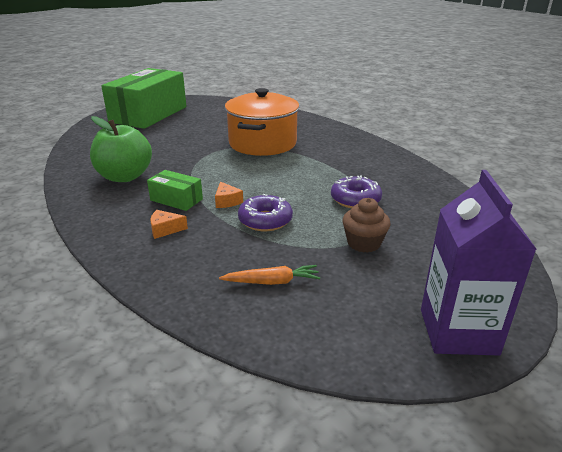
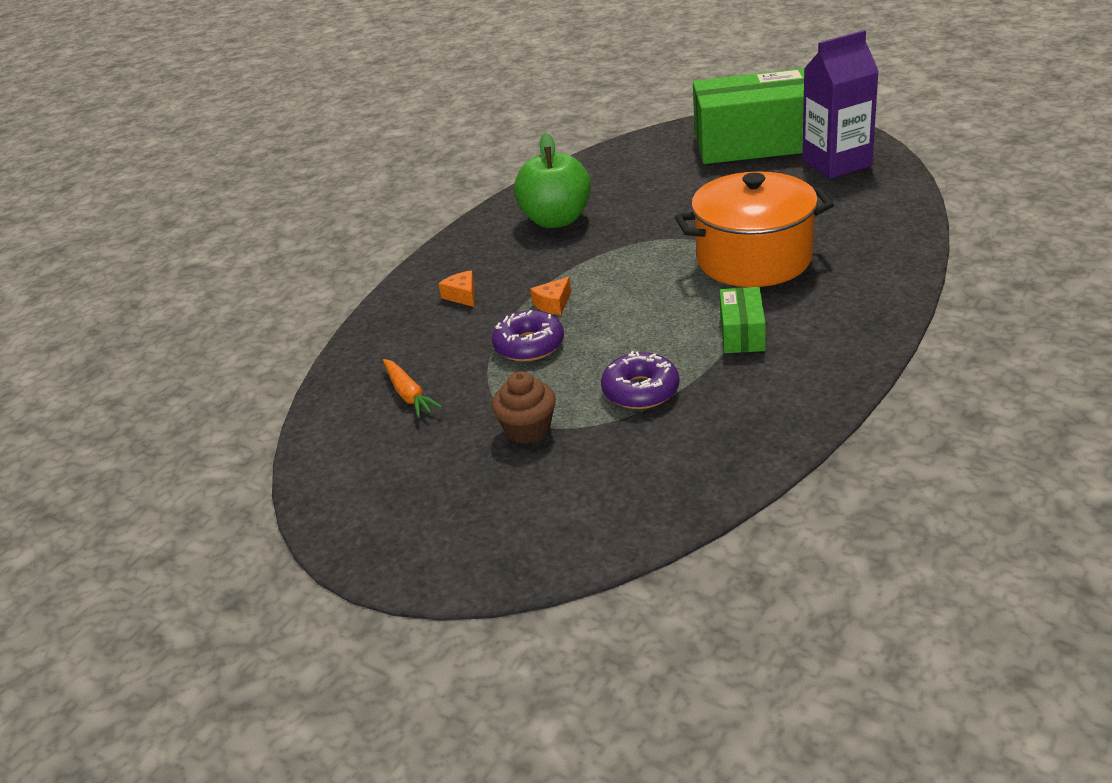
camera: 70 degrees right, 5 degrees up
(176, 200) = (530, 273): green box -> green box (742, 333)
(458, 331) = (390, 538): purple carton -> purple carton (836, 163)

